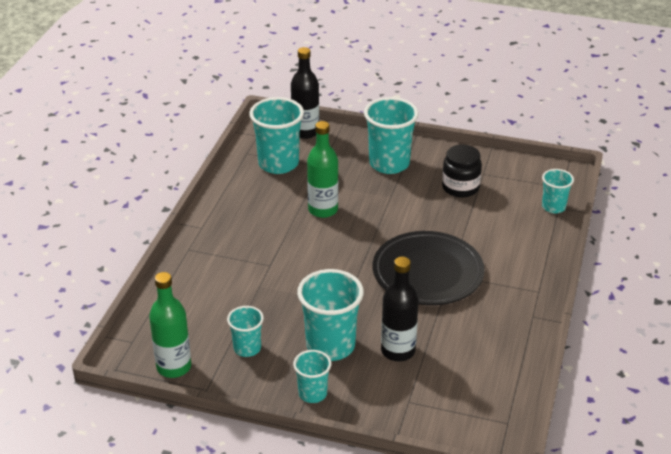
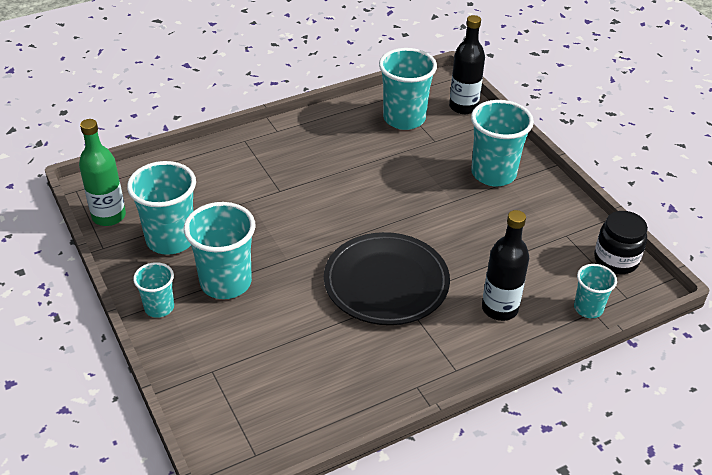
camera: 45 degrees right, 5 degrees up
(247, 348) = (171, 239): turquoise cup -> turquoise cup, size x1.78
(323, 210) = (382, 175): green bottle -> none
(398, 351) = (266, 326): black bottle -> black bottle (499, 308)
(460, 187) = (525, 233): black jar -> black jar (616, 260)

